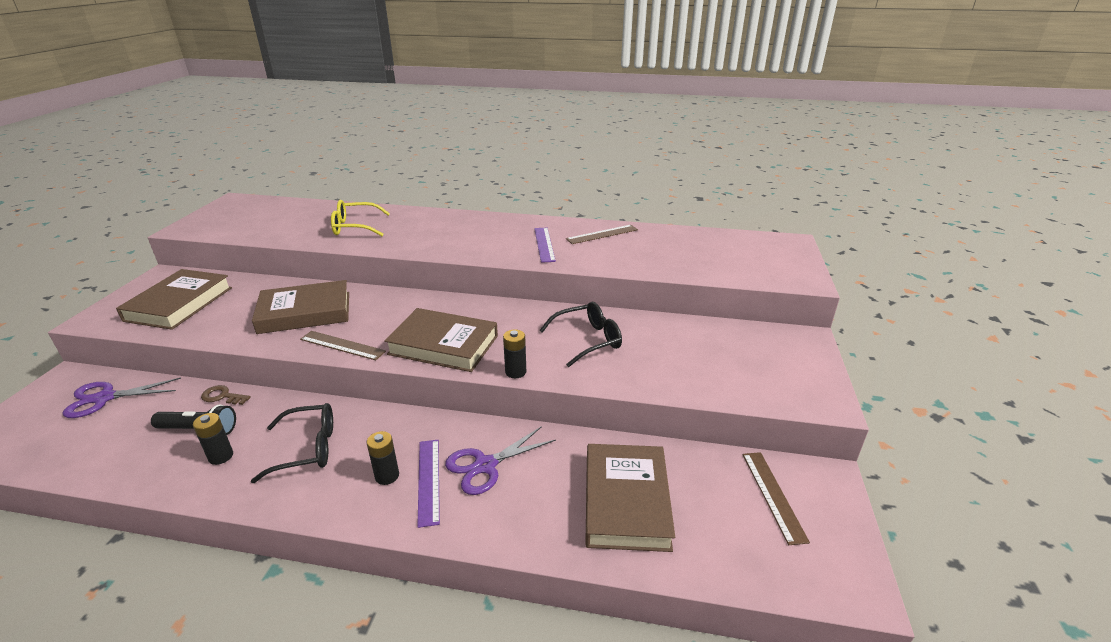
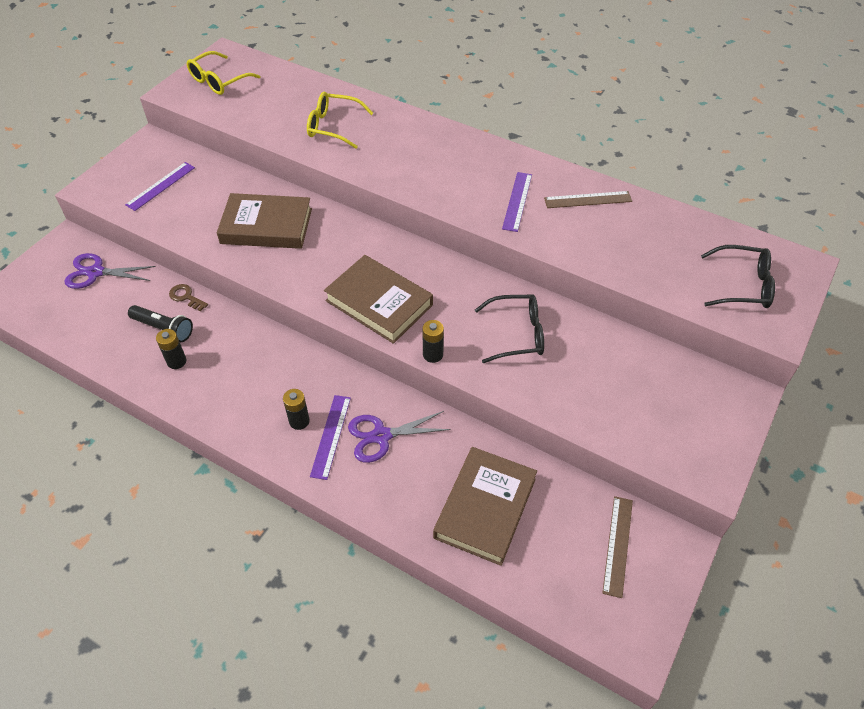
camera: 20 degrees right, 20 degrees up
(179, 304) = (161, 186): brown book -> purple ruler
(231, 216) = (219, 81): none -> yellow glasses
(308, 448) = (244, 374): black glasses -> black glasses (743, 285)
(342, 345) = (290, 278): brown ruler -> none

